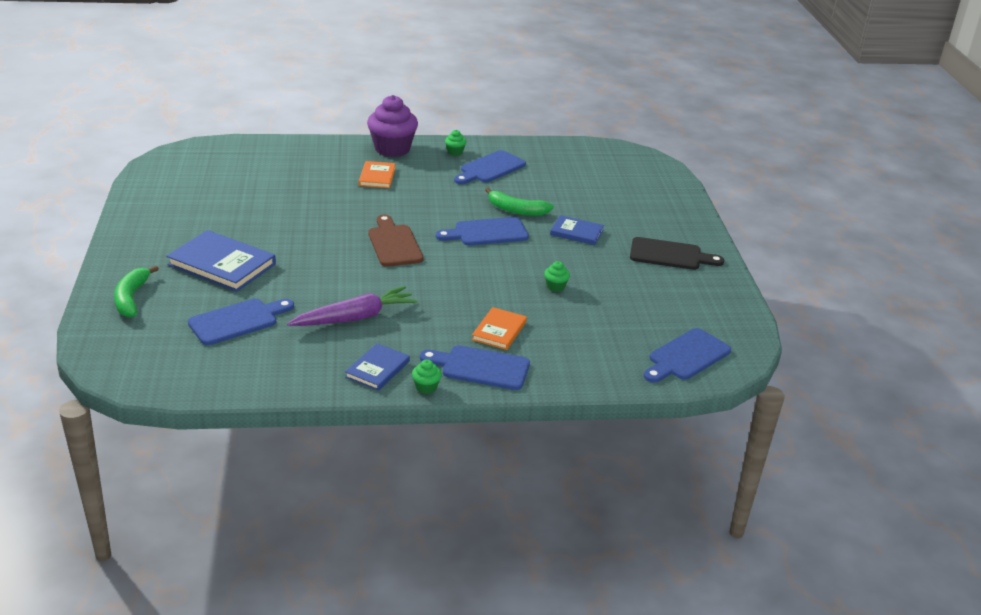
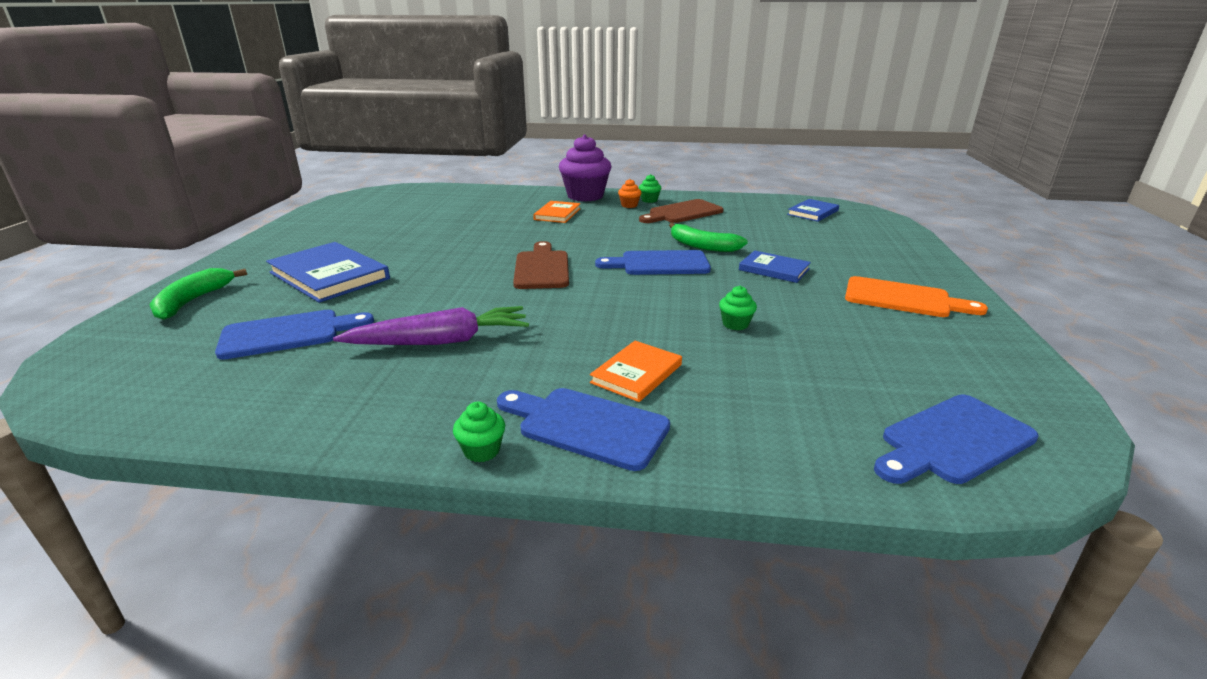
camera: 15 degrees right, 5 degrees down
(377, 369) = (424, 413): blue book -> blue book (813, 212)
(438, 160) = (629, 205): none -> orange cupcake
(490, 168) = (682, 213): blue cutting board -> brown cutting board
(670, 255) = (903, 299): black cutting board -> orange cutting board

